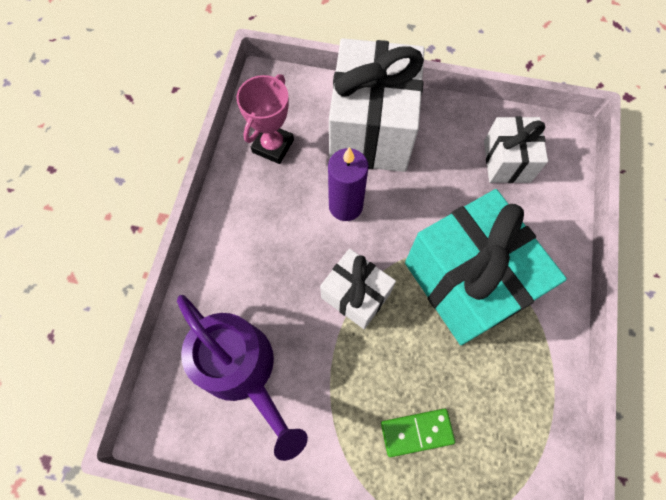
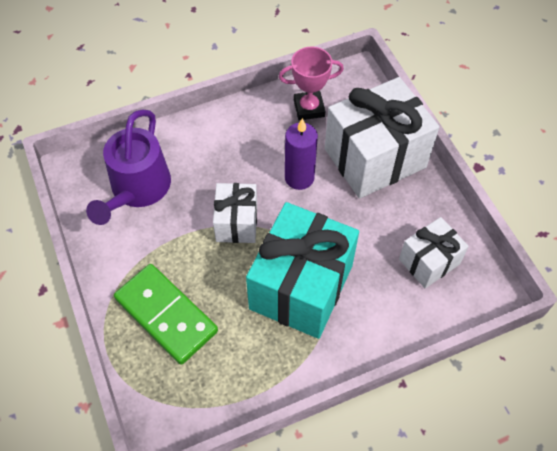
camera: 55 degrees right, 10 degrees down
(416, 432) = (166, 315): green domino -> green domino, size x1.81

